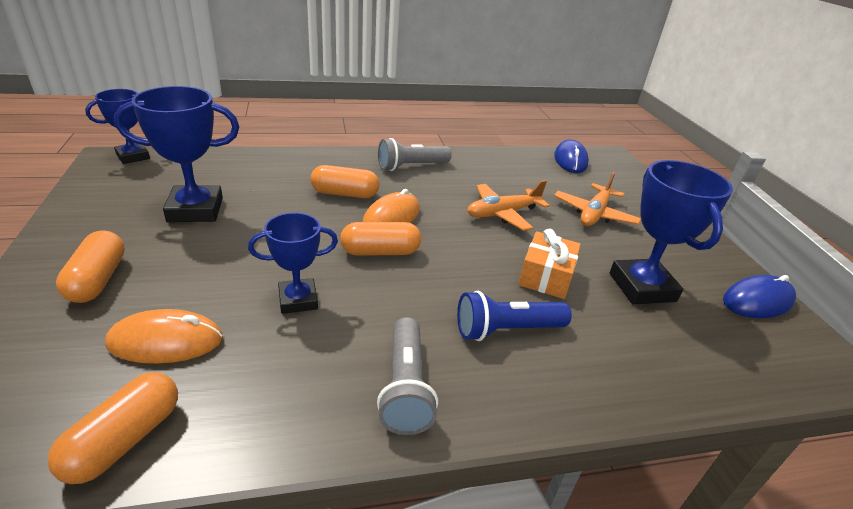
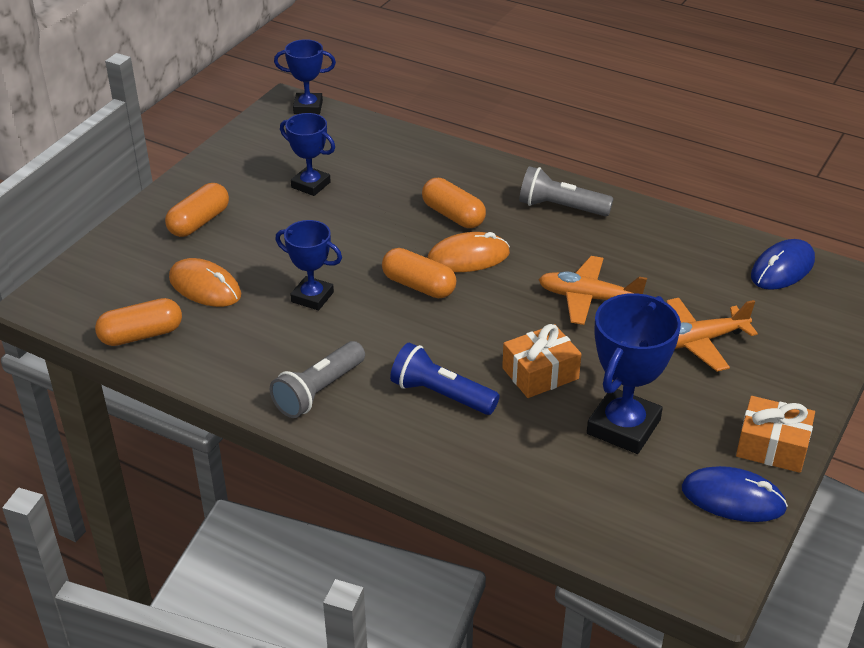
camera: 45 degrees right, 5 degrees up
(195, 210) = (311, 185): blue trophy -> blue trophy, size x0.63
(718, 257) = (772, 446): none -> orange gift

